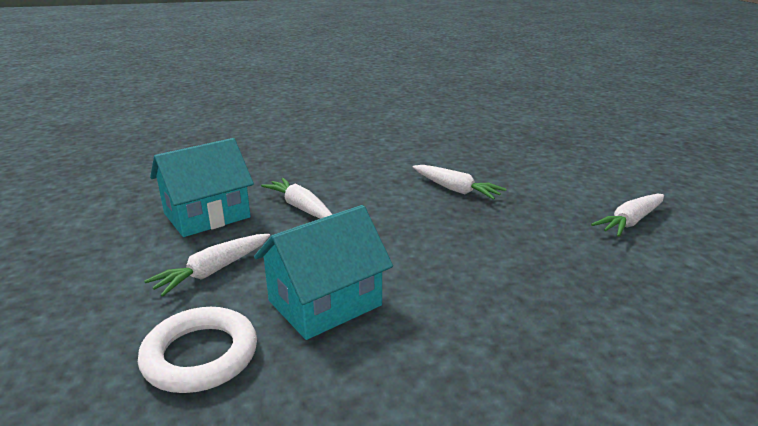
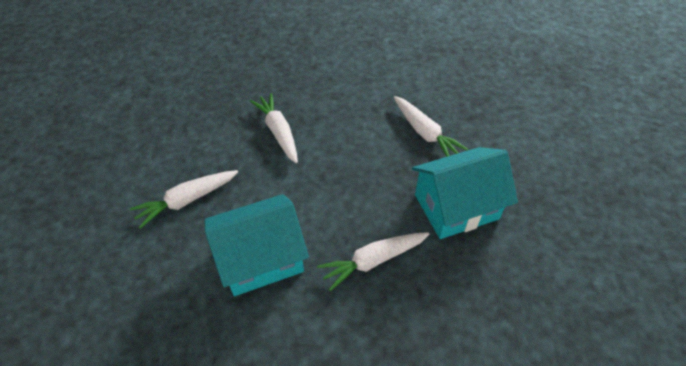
camera: 15 degrees right, 25 degrees up
(200, 355) = (156, 293): white ring -> none
(207, 215) = (199, 127): turquoise house -> turquoise house (456, 207)
(630, 222) = (571, 214): white carrot -> white carrot (373, 261)

